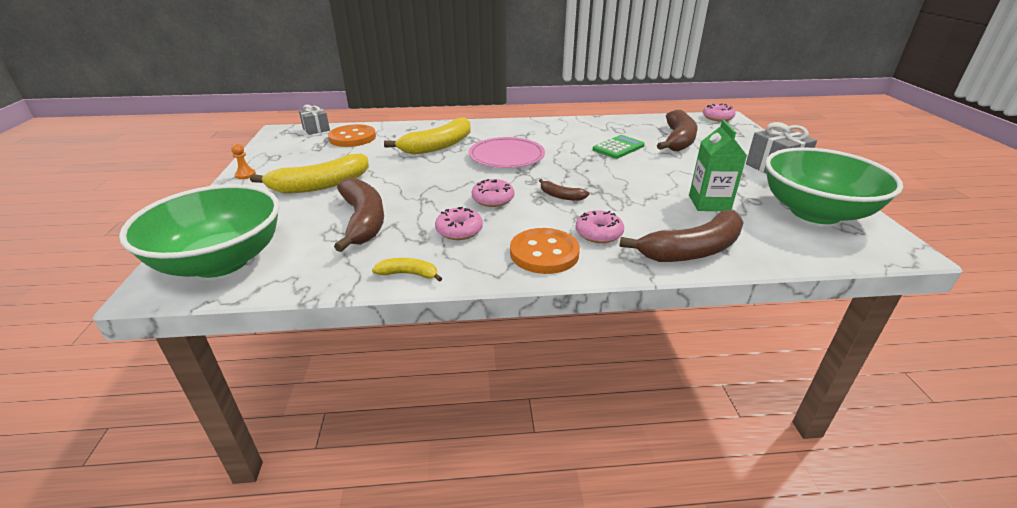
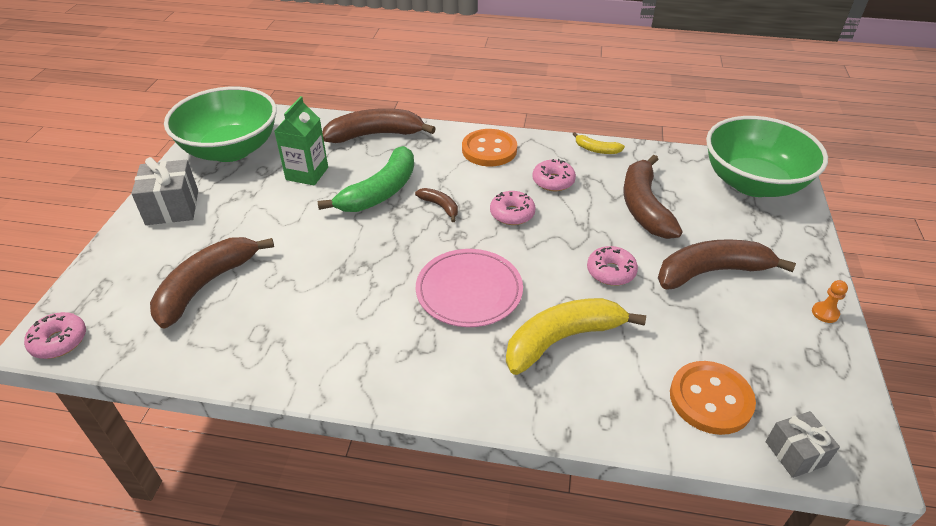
camera: 165 degrees left, 10 degrees up
(320, 185) = (711, 272): yellow banana -> brown banana
(598, 233) = (434, 159): pink donut -> pink donut (611, 272)
(618, 148) = (306, 282): green calculator -> none
(624, 199) = (380, 192): none -> green banana

